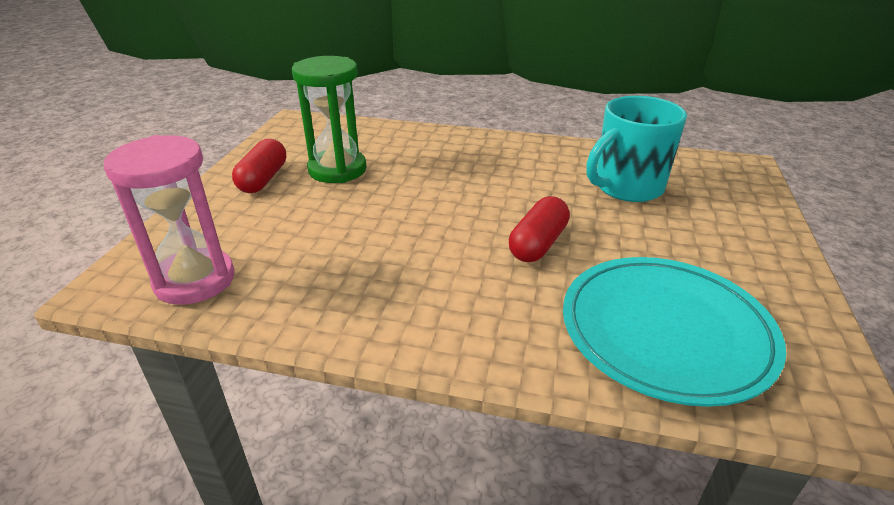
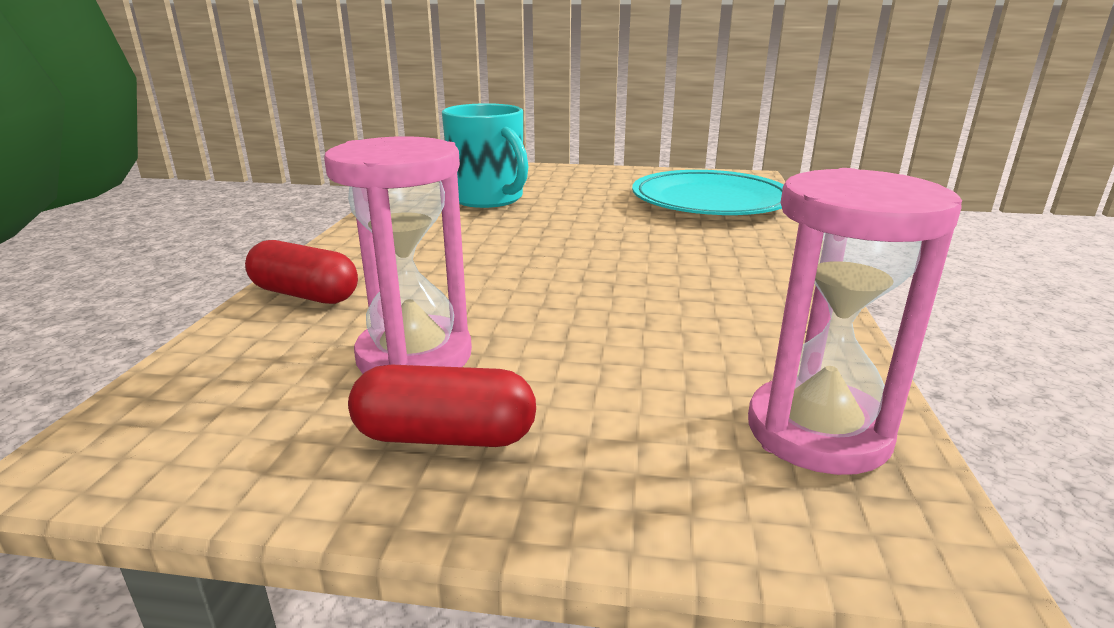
camera: 95 degrees left, 10 degrees down
(337, 169) = (414, 356): green hourglass -> pink hourglass
(538, 244) = (608, 231): red capsule -> red capsule (305, 295)

